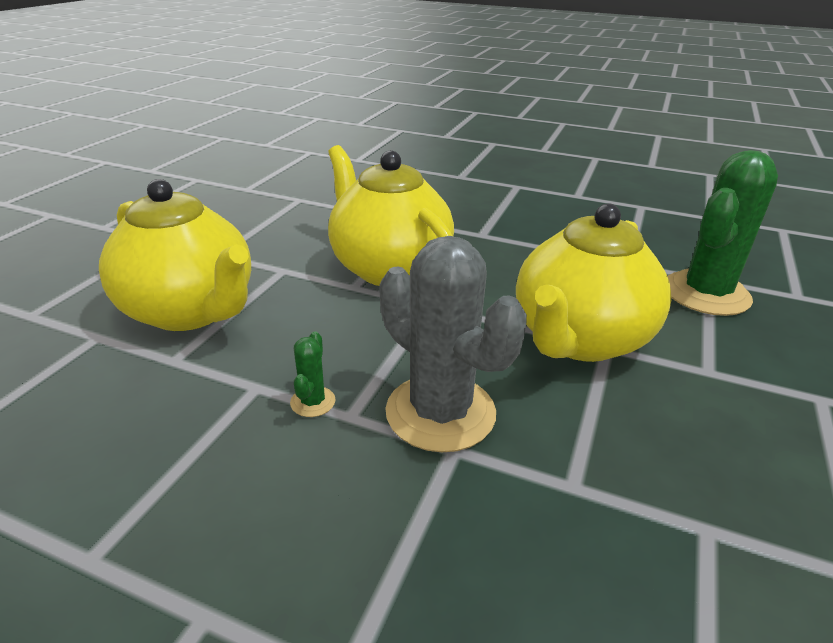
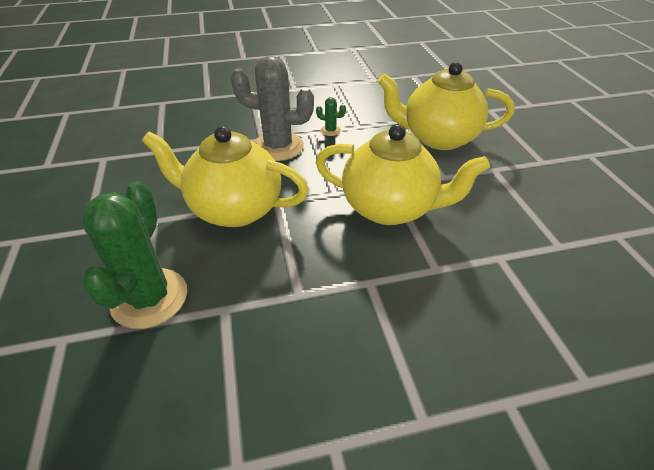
camera: 145 degrees right, 10 degrees up
(313, 402) = (330, 130): green cactus -> green cactus turned 45 degrees counterclockwise
(579, 339) = (234, 209): yellow teapot -> yellow teapot turned 75 degrees counterclockwise

